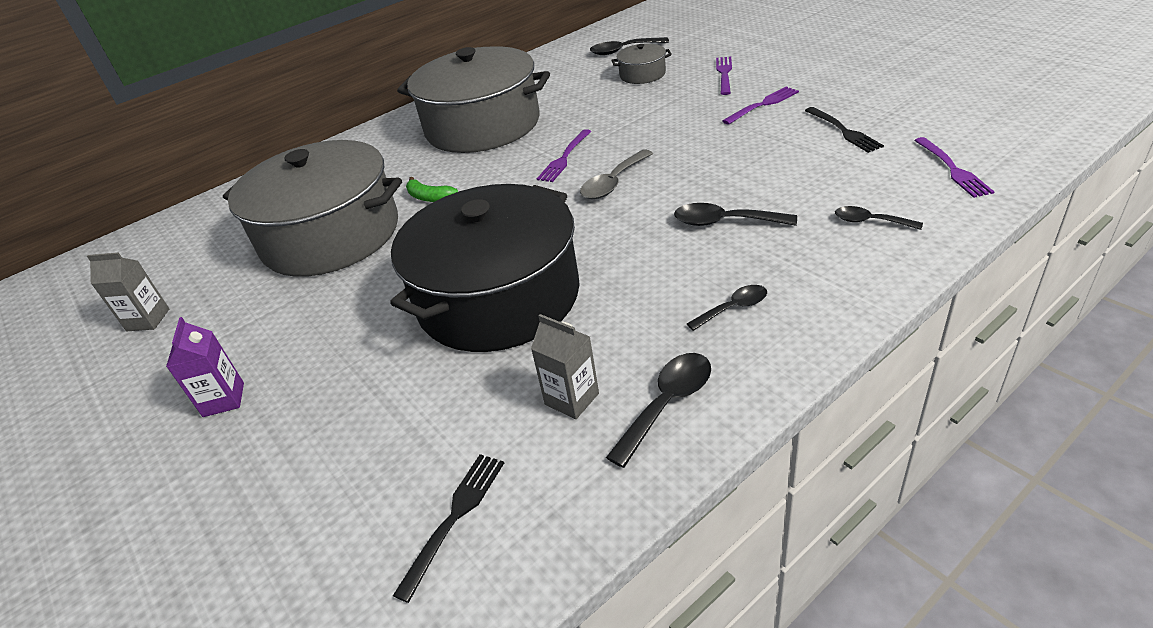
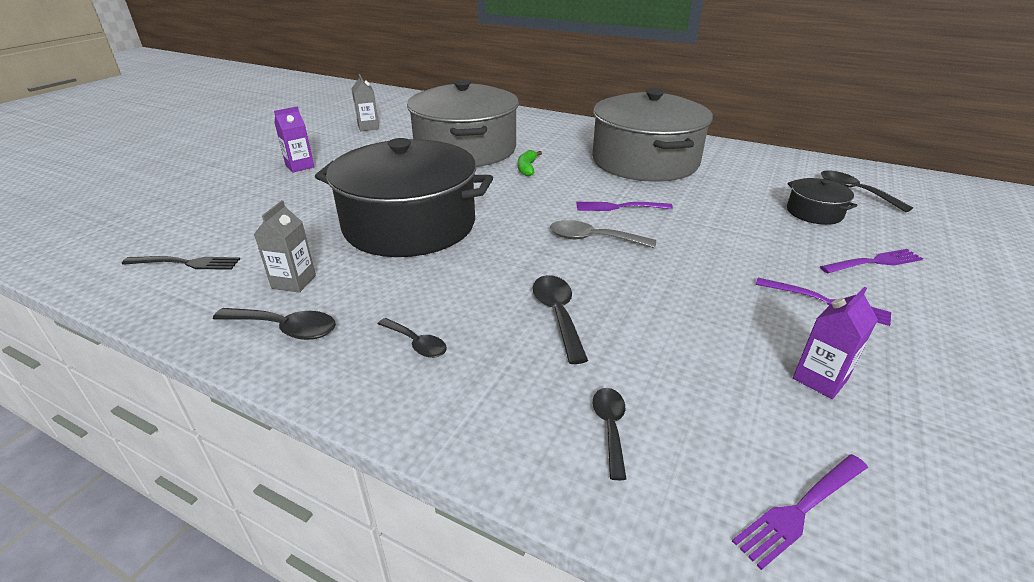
camera: 60 degrees right, 5 degrees down
(642, 74) = (814, 212): grey pot -> black pot
(843, 131) = (820, 379): black fork -> purple carton

